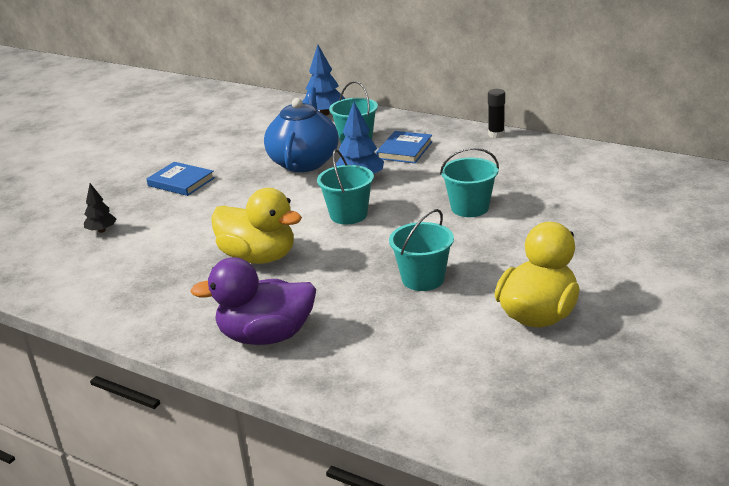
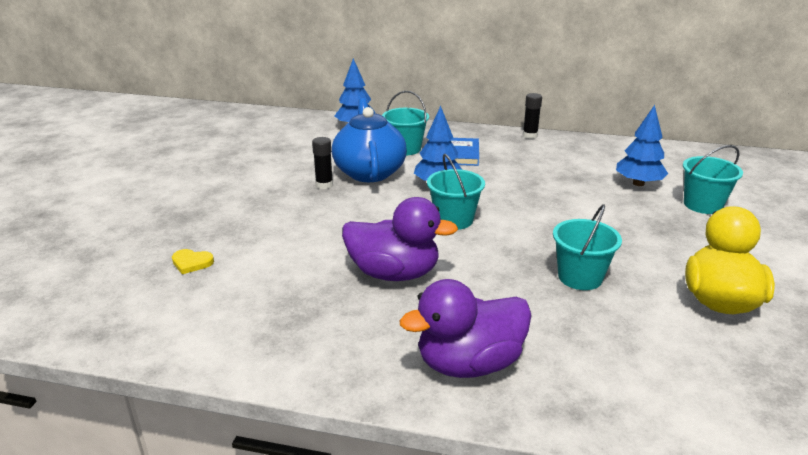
camera: 20 degrees left, 0 degrees up
(101, 230) = (191, 263): black tree -> yellow heart
(181, 182) = (252, 202): blue book -> none
(254, 171) = (324, 185): none -> black glue stick
(259, 257) = (394, 273): yellow duck -> purple duck
(469, 208) = (563, 202): turquoise bucket -> turquoise bucket (702, 205)
(567, 195) = (638, 183): none -> blue tree

